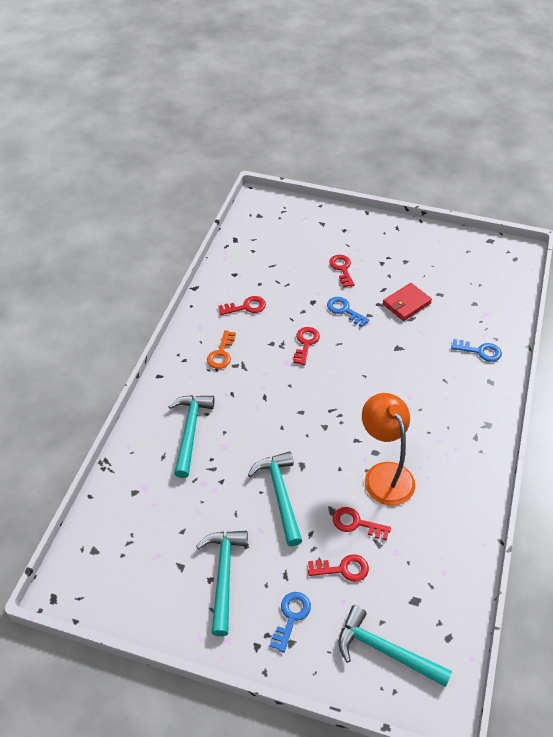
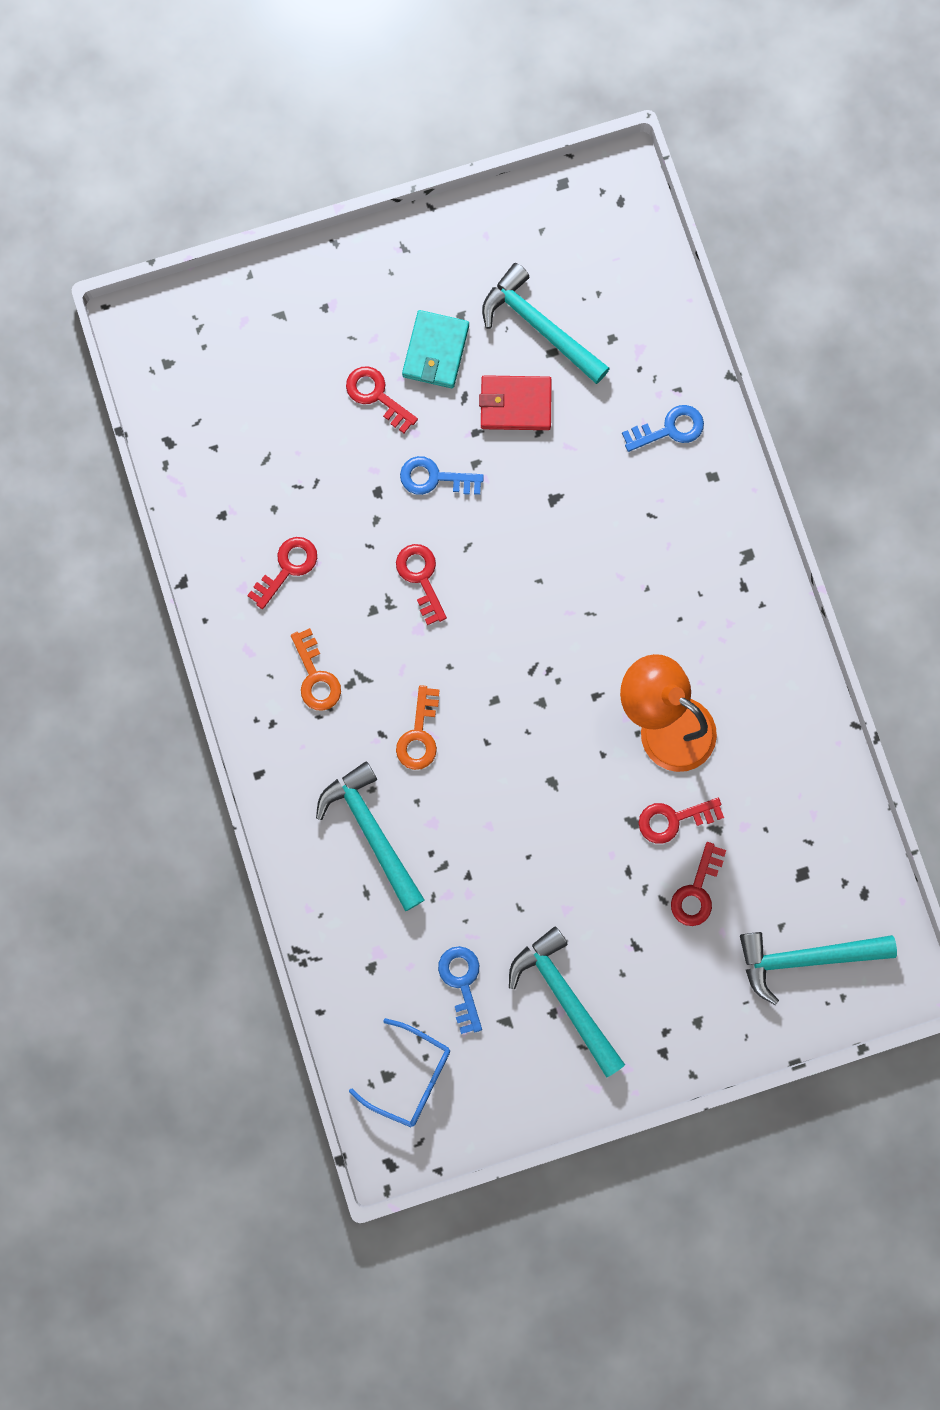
camera: 35 degrees left, 30 degrees up
(105, 559) = (410, 1076): none -> blue glasses
(250, 404) = (419, 735): none -> orange key
(280, 495) = (555, 844): turquoise hammer -> turquoise hammer (539, 327)
(291, 617) = (677, 991): blue key -> blue key (462, 982)
(343, 569) = (696, 891): red key -> red key turned 150 degrees clockwise
(383, 267) = (435, 351): none -> turquoise wallet
(406, 304) = (515, 404): red wallet -> red wallet turned 75 degrees clockwise

